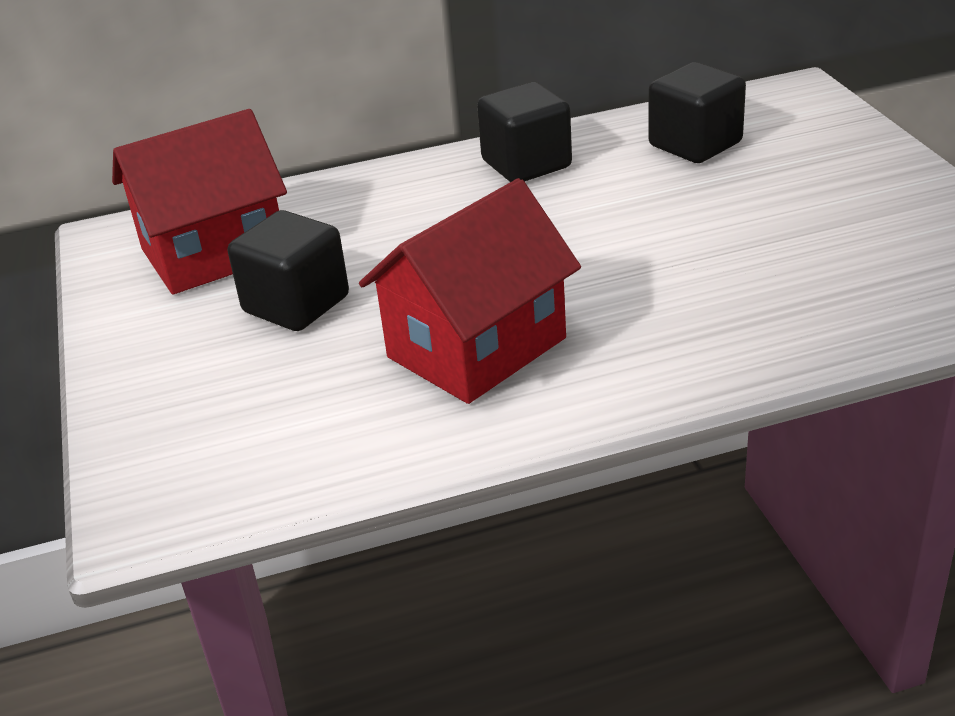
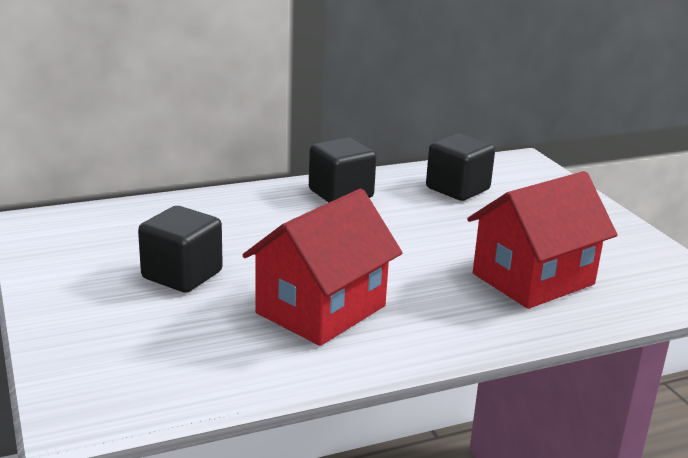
camera: 10 degrees left, 10 degrees down
(214, 252) = (115, 237): red house -> red house (533, 279)

